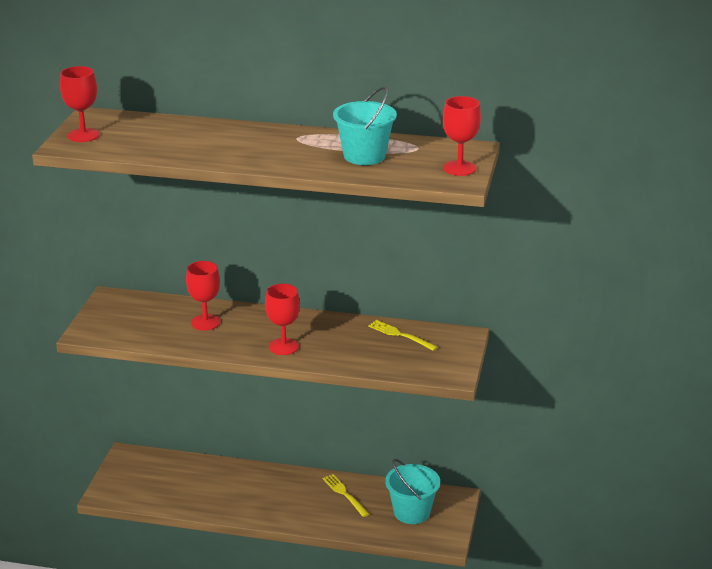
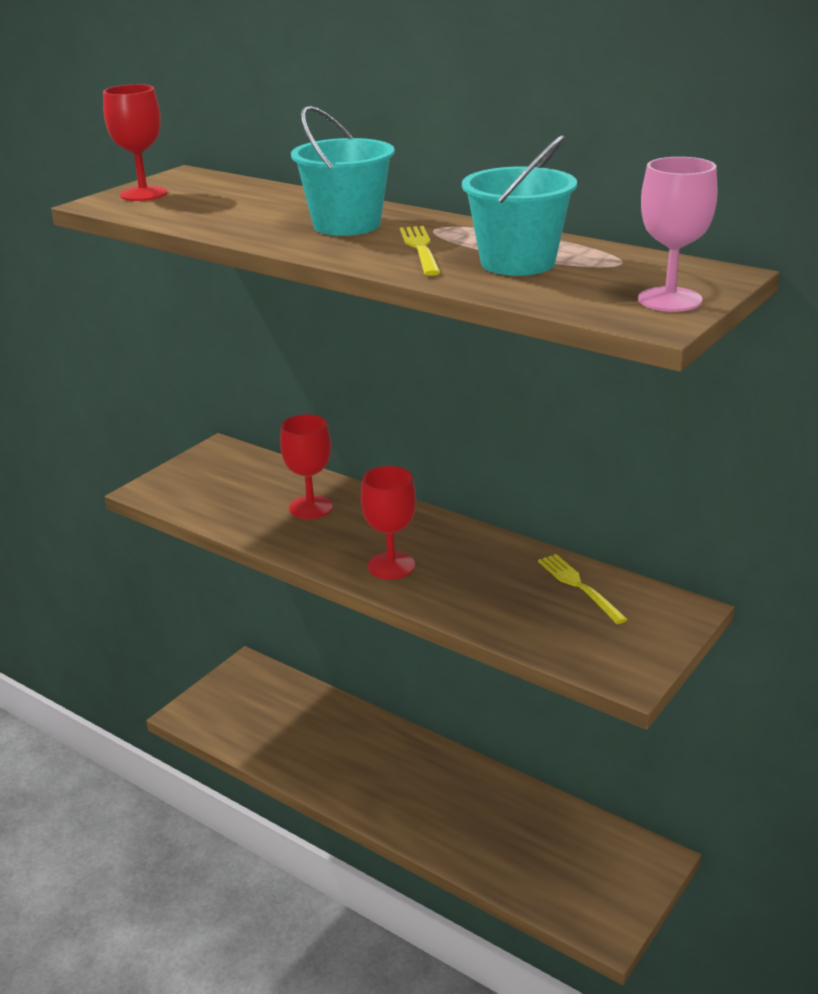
camera: 25 degrees right, 0 degrees up
(344, 494) = (492, 803): yellow fork -> yellow fork (420, 248)
(412, 512) = (576, 863): turquoise bucket -> turquoise bucket (346, 225)
(459, 168) = (670, 300): red goblet -> pink goblet

